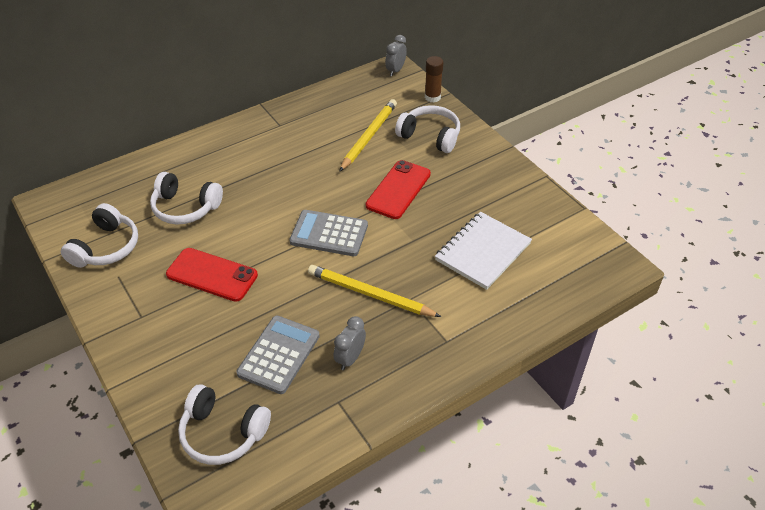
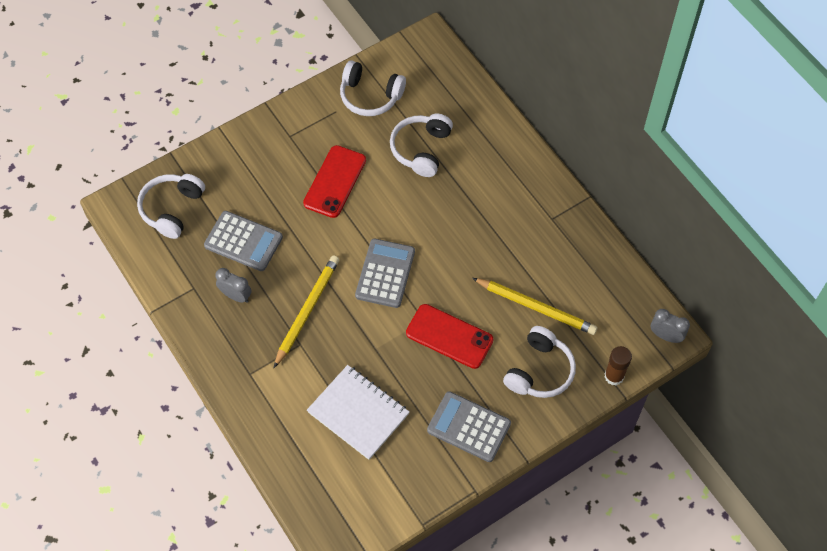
camera: 90 degrees right, 15 degrees up
(487, 178) = (469, 427): none -> grey calculator

